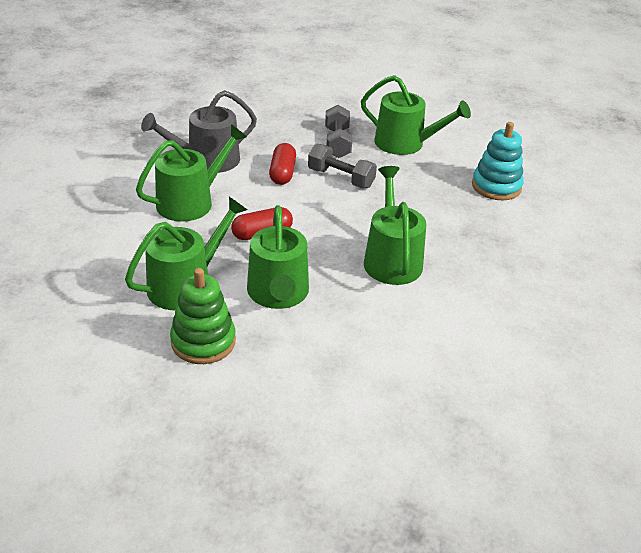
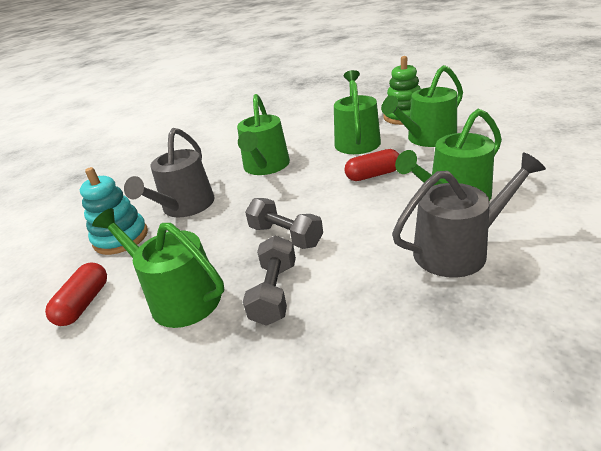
camera: 165 degrees left, 5 degrees down
(282, 173) = (354, 238): red capsule -> red capsule (84, 303)
(457, 213) = (185, 206): none -> grey watering can

